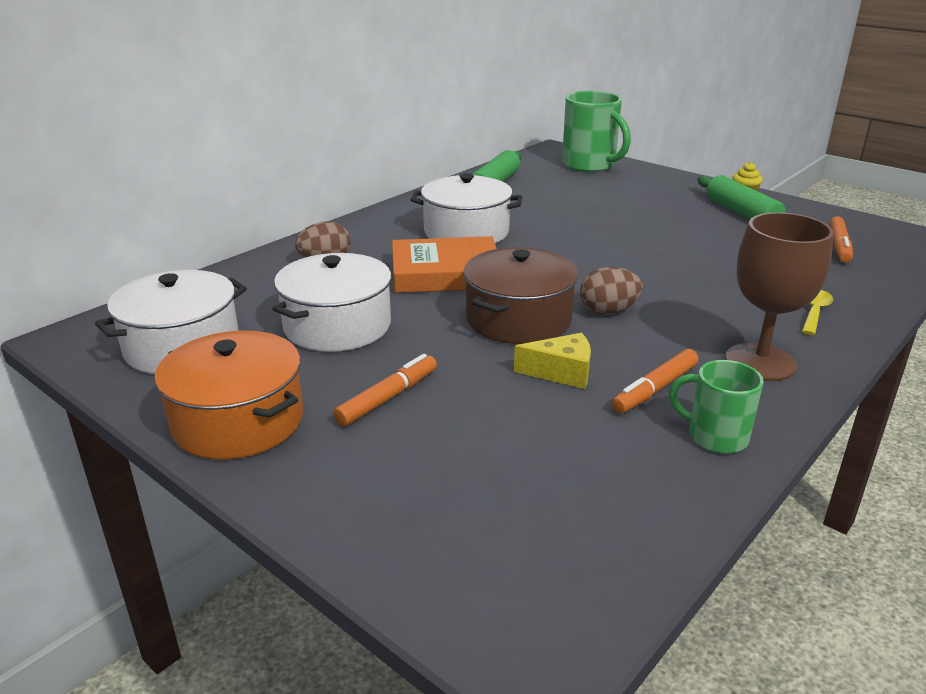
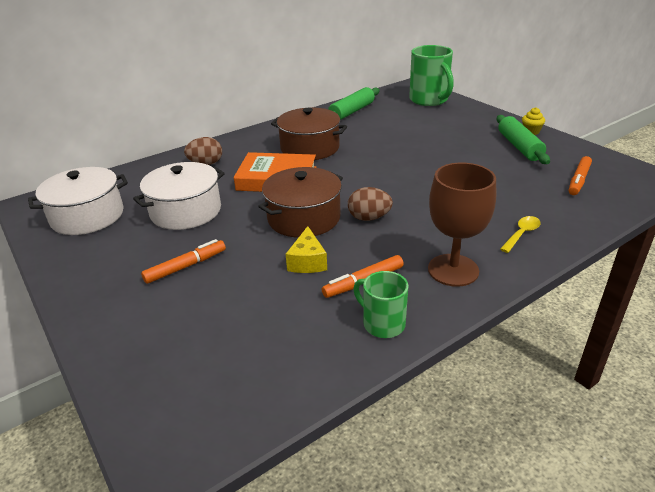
camera: 15 degrees right, 5 degrees up
(238, 421) = (89, 271): orange pot -> none
(466, 232) = (310, 148): white pot -> brown pot
(561, 372) = (307, 261): yellow cheese -> yellow cheese turned 75 degrees clockwise

